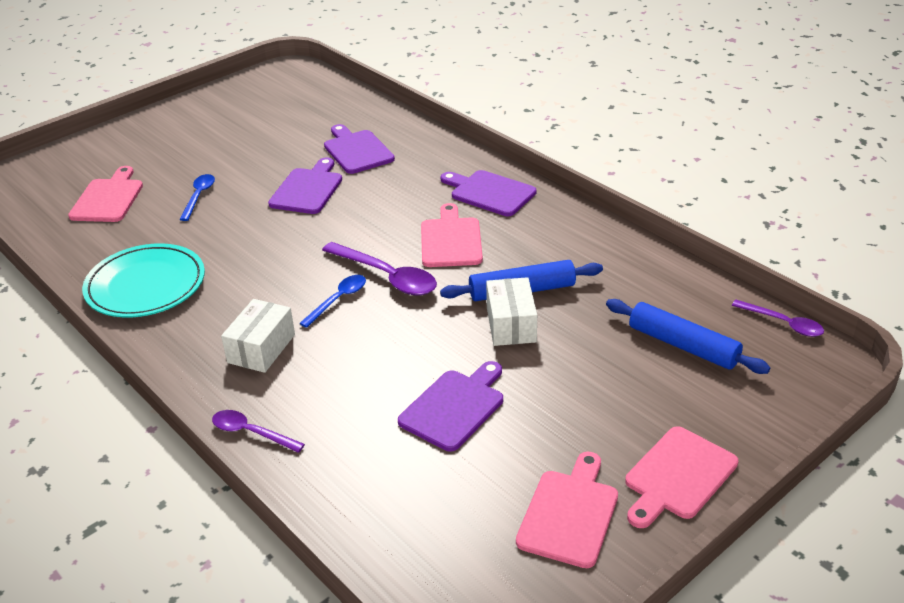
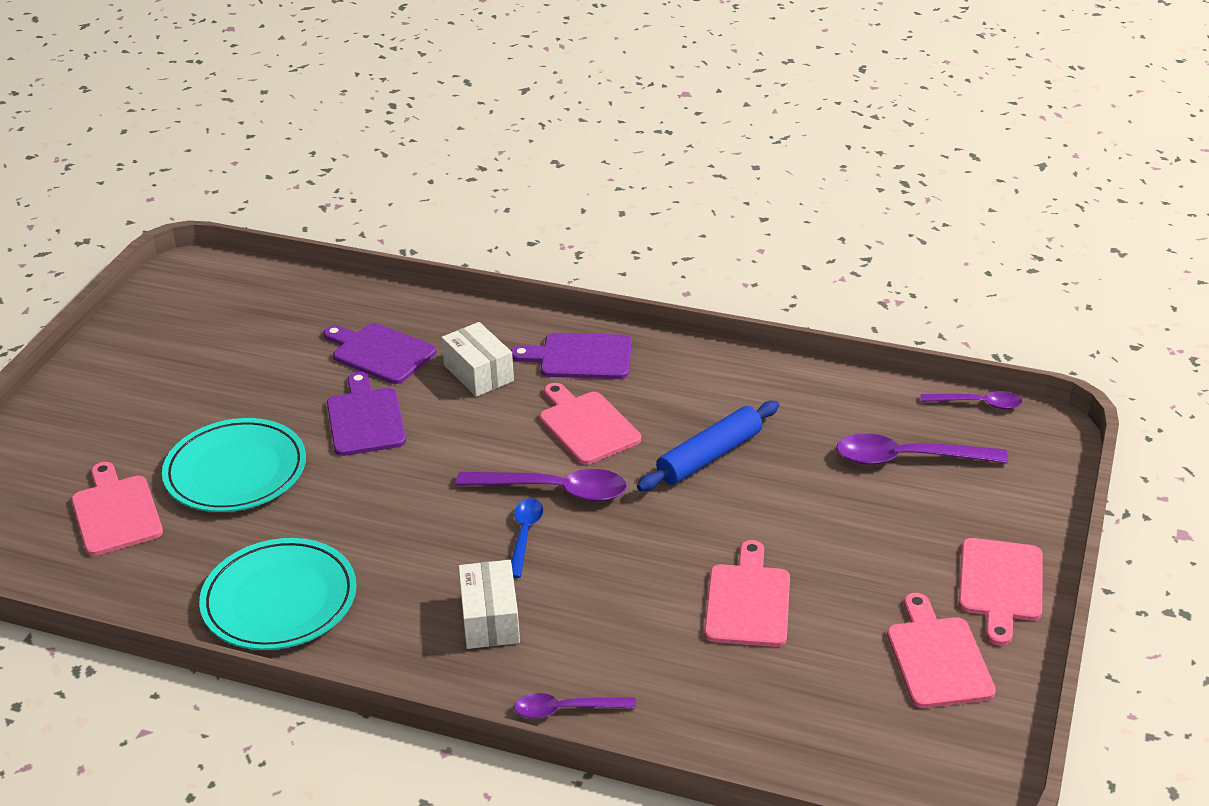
camera: 30 degrees left, 0 degrees up
(199, 196) = (236, 471): blue spoon -> turquoise plate
(455, 407) = (748, 601): purple cutting board -> pink cutting board
(511, 324) = (729, 496): white box -> white box (478, 373)
(683, 346) = (907, 458): blue rolling pin -> purple spoon

